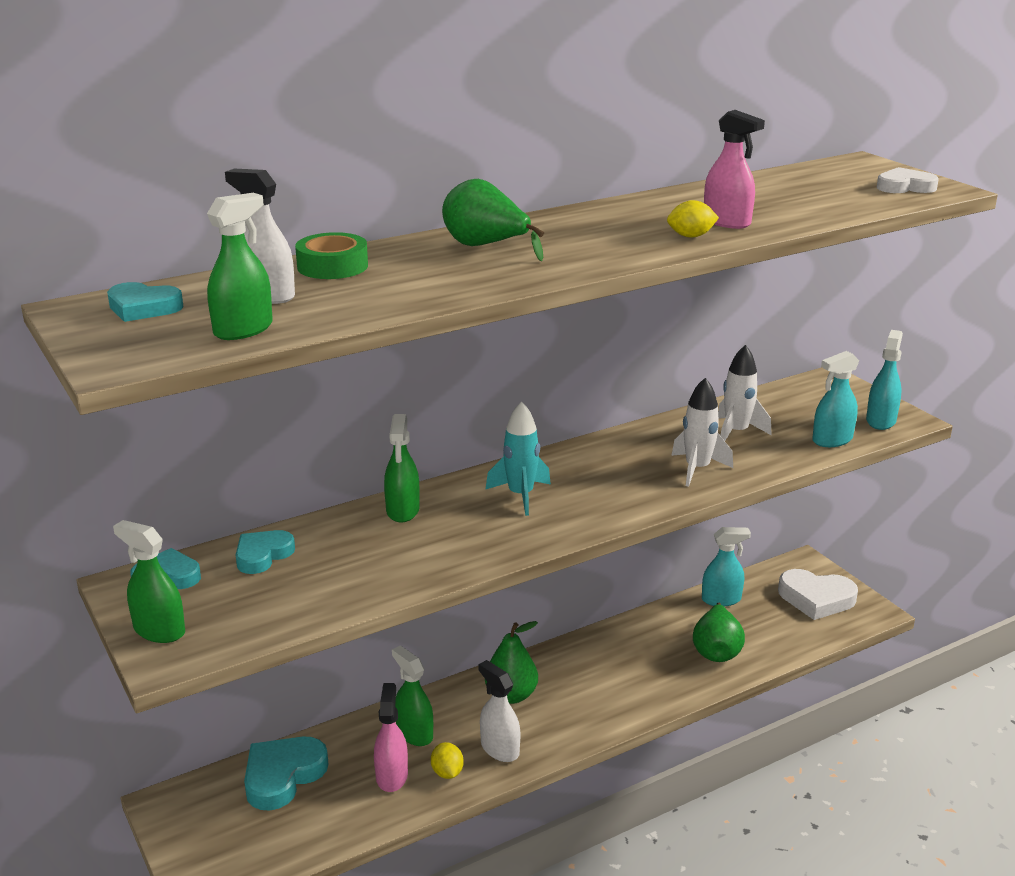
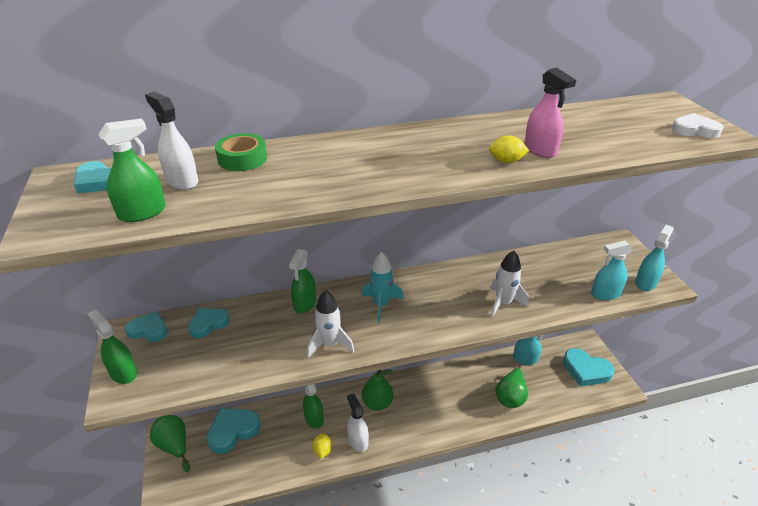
camera: 15 degrees right, 10 degrees up
(392, 776) = (291, 445): pink spray bottle -> none
(486, 246) = (355, 153): green pear -> green pear (174, 446)
(736, 432) = (540, 276): white rocket -> white rocket (329, 344)
(816, 598) = (586, 370): white heart -> turquoise heart

